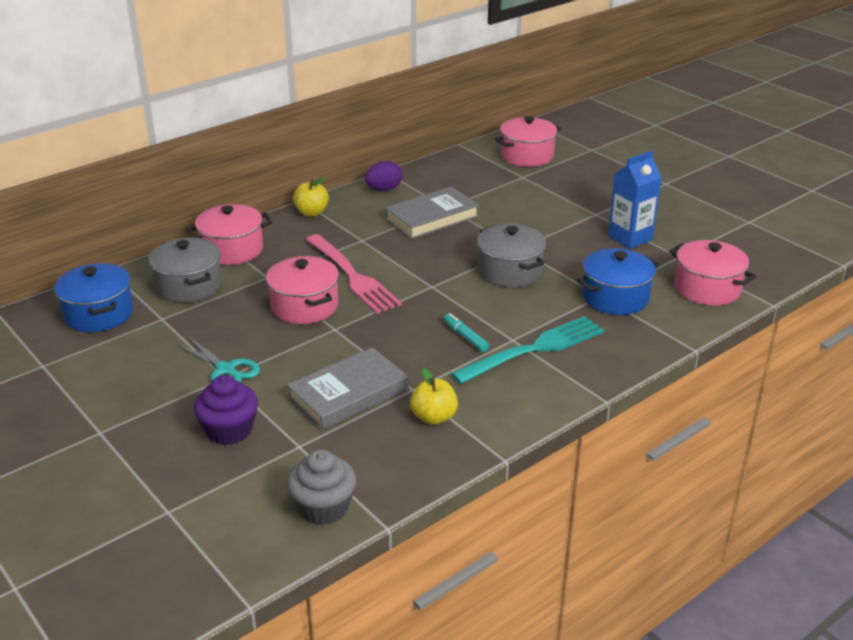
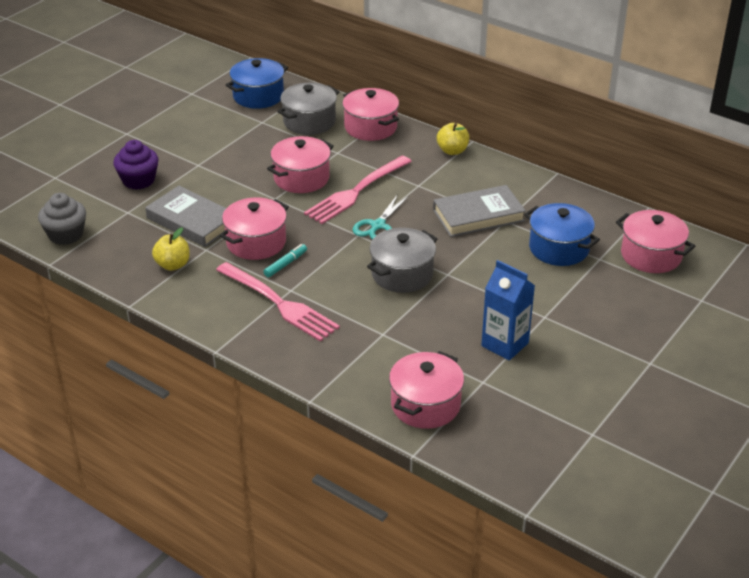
camera: 75 degrees right, 5 degrees up
(225, 370) = (207, 163): turquoise scissors -> turquoise scissors (378, 225)
(384, 189) = (519, 180): purple egg -> none
(416, 352) = (256, 242): none -> pink pot
(432, 218) = (478, 216): grey book -> grey book turned 60 degrees counterclockwise
(534, 349) = (279, 303): turquoise fork -> pink fork
(615, 298) = (382, 343): blue pot -> blue pot (559, 248)

